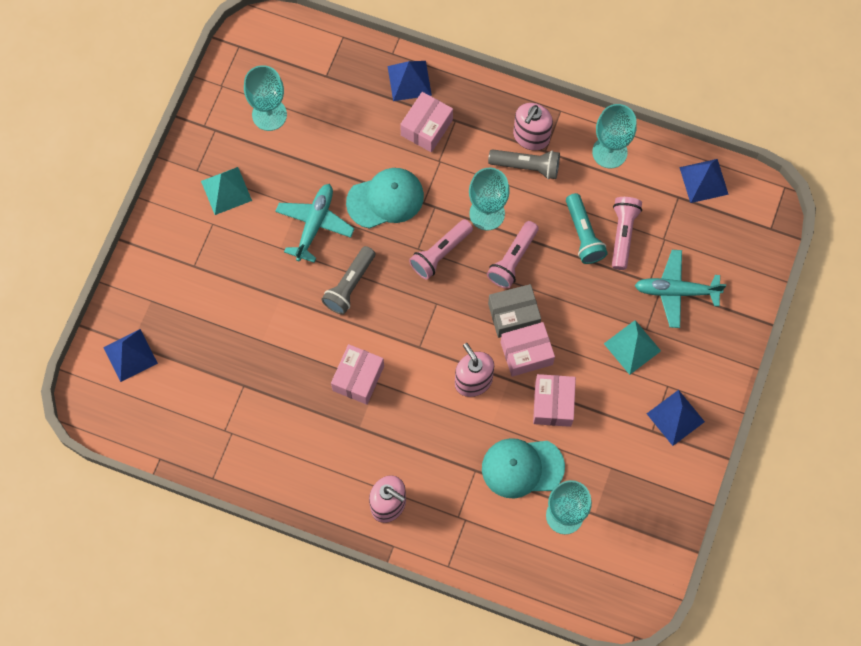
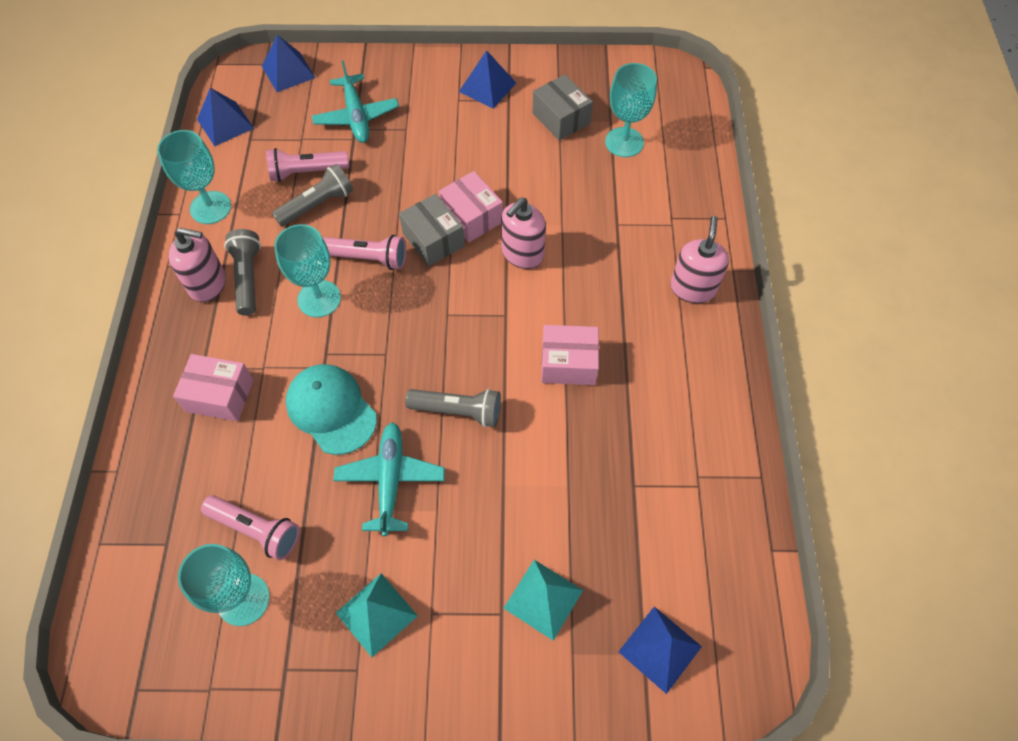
camera: 110 degrees left, 10 degrees down
(314, 224) = (390, 480): turquoise plane -> turquoise plane turned 90 degrees clockwise
(409, 80) = (155, 437): blue pyramid -> blue pyramid (288, 72)
(440, 253) = (383, 329): pink flashlight -> pink flashlight (256, 530)
(522, 467) = (594, 187): turquoise cap -> none
(553, 404) = (516, 180): pink box -> none
(583, 234) = (317, 205): turquoise flashlight -> grey flashlight
(613, 470) = (561, 118): none -> grey box
(632, 347) = (429, 135): turquoise pyramid -> turquoise pyramid (543, 599)

